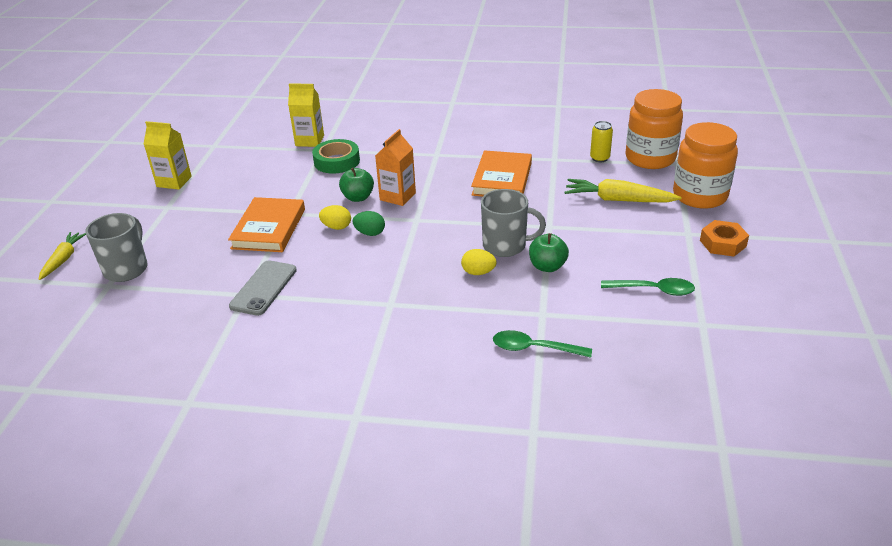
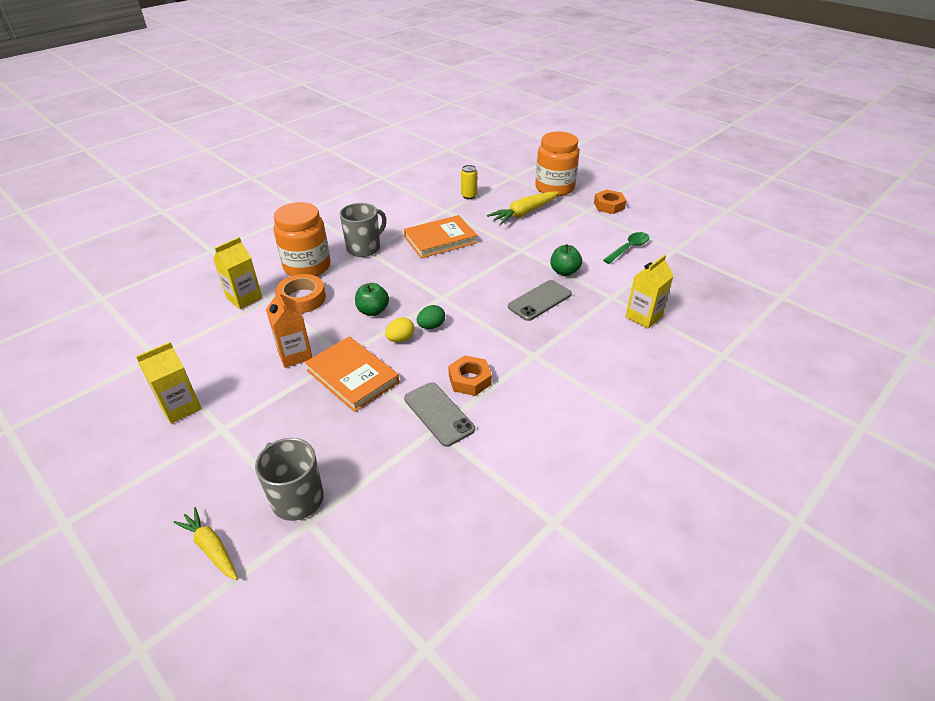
camera: 55 degrees left, 5 degrees up
(320, 284) = (469, 380): none -> orange nut
(337, 161) = (302, 298): green tape -> orange tape
(397, 196) = (398, 292): orange carton -> orange carton (295, 355)
(478, 272) = (540, 300): yellow egg -> grey phone
(502, 179) = (440, 240): orange book -> orange book turned 75 degrees counterclockwise
(506, 246) = (522, 276): grey mug -> grey mug (364, 248)
(534, 348) = (643, 317): green spoon -> yellow carton
(650, 158) = (493, 181): orange jar -> orange jar (307, 267)

